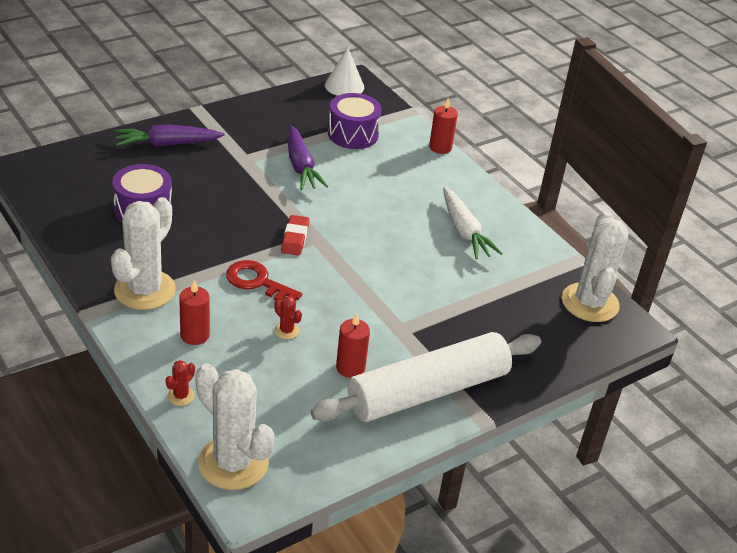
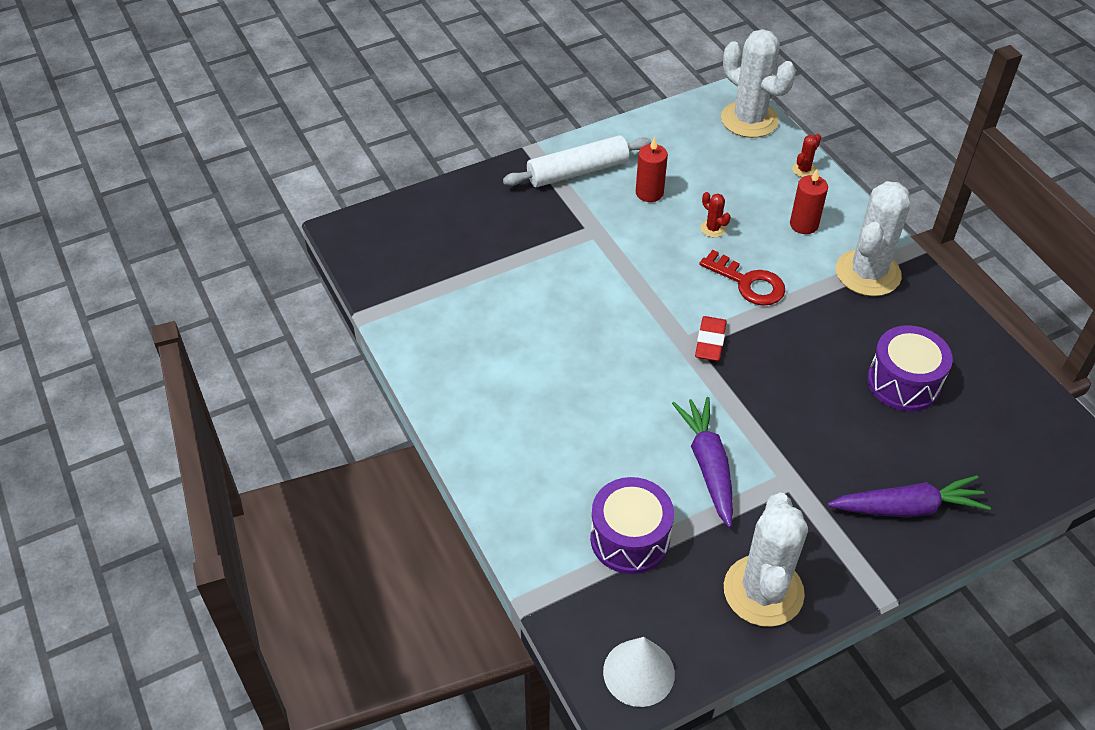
camera: 170 degrees left, 10 degrees up
(428, 391) = (577, 171): white rolling pin -> white rolling pin, size x0.65
(440, 147) = (496, 511): red candle -> none
(464, 231) = (497, 354): white carrot -> none
(590, 303) = (380, 259): white cactus -> white cactus (763, 591)

